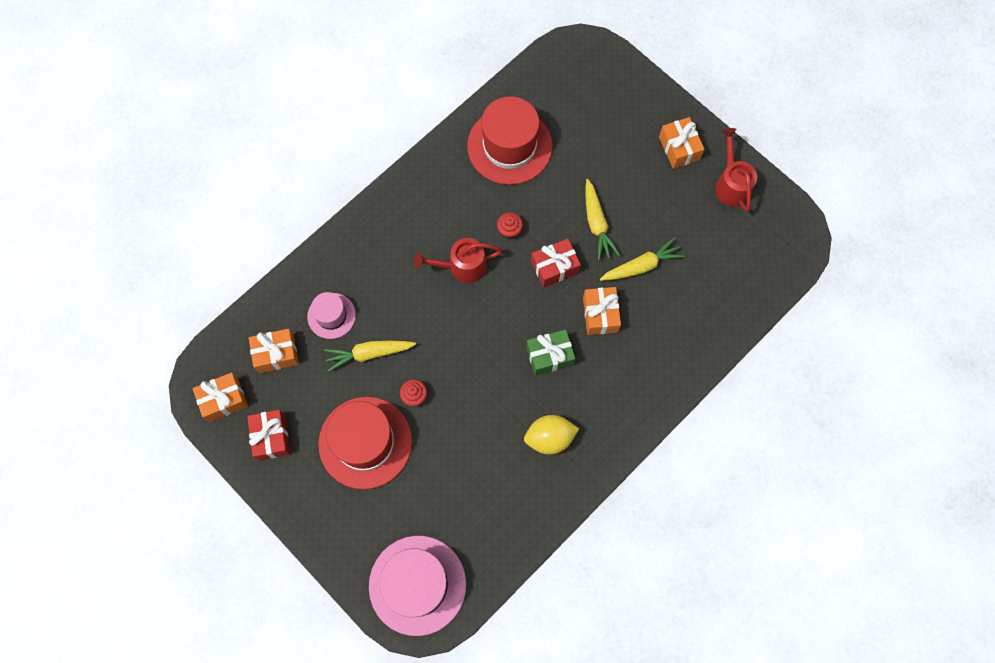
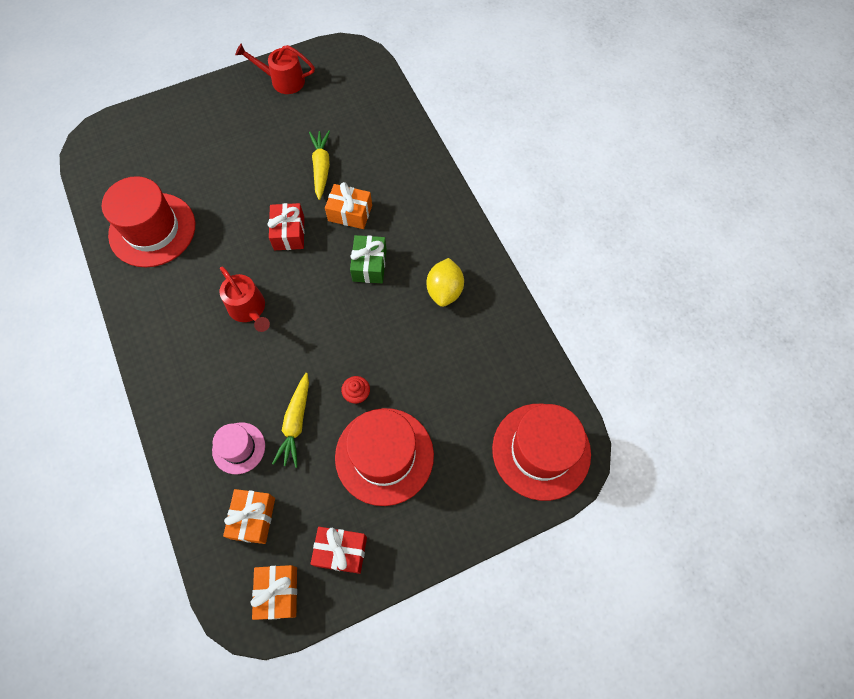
camera: 70 degrees left, 5 degrees down
(417, 585) = (541, 451): pink hat -> red hat
(462, 266) = (249, 309): red watering can -> red watering can turned 45 degrees counterclockwise
(509, 230) = (234, 257): red cupcake -> none
(596, 223) = (265, 187): yellow carrot -> none
(679, 148) = (231, 104): orange gift -> none

